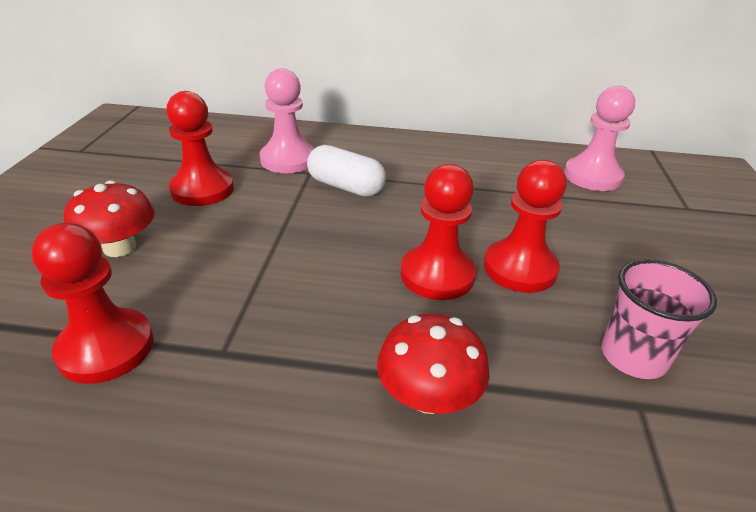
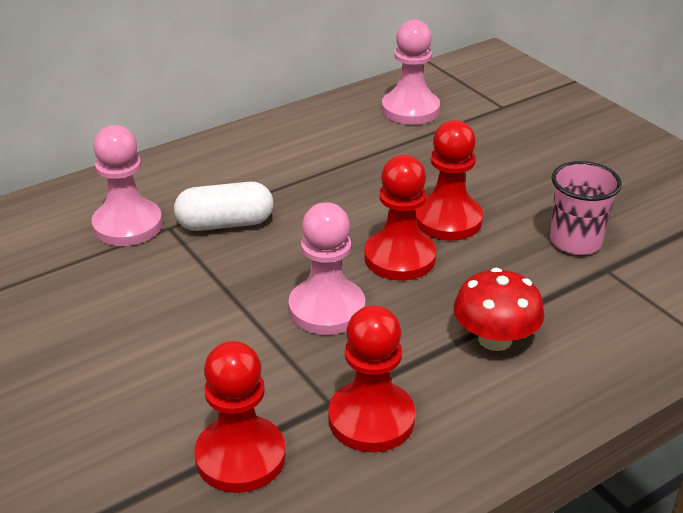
camera: 40 degrees left, 0 degrees up
(119, 247) = (108, 391): red mushroom -> none
(202, 189) = (92, 299): red pawn -> red pawn (371, 419)
(326, 279) = (327, 309): none -> pink pawn

